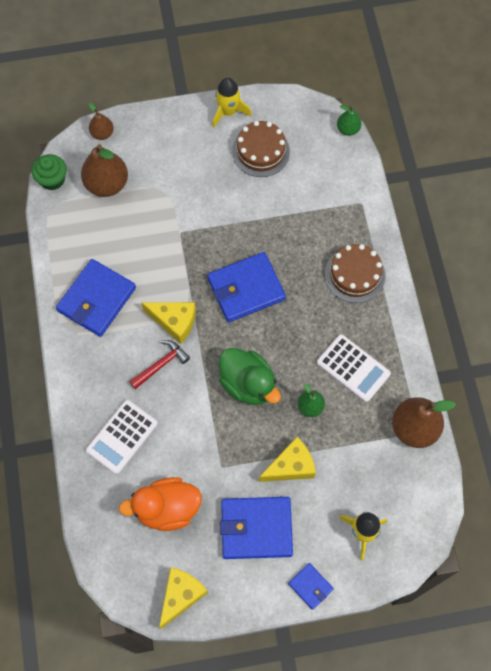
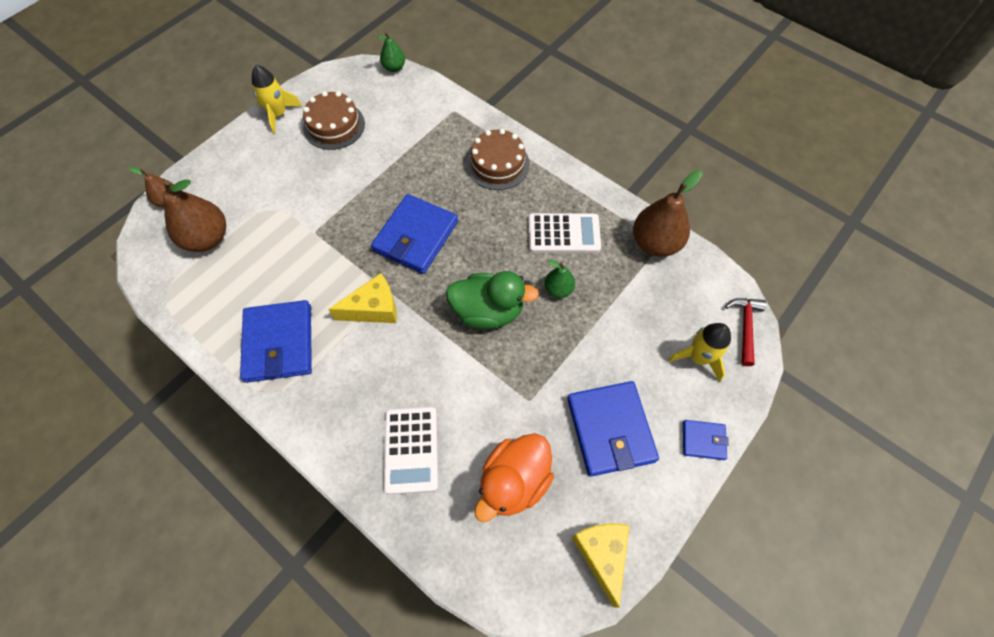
camera: 40 degrees left, 5 degrees down
(52, 179) = (145, 270): green cupcake -> none
(161, 364) = (393, 354): red hammer -> red hammer (745, 327)
(256, 528) = (610, 429): blue wallet -> blue wallet turned 60 degrees counterclockwise
(291, 466) = (589, 351): yellow cheese -> none

